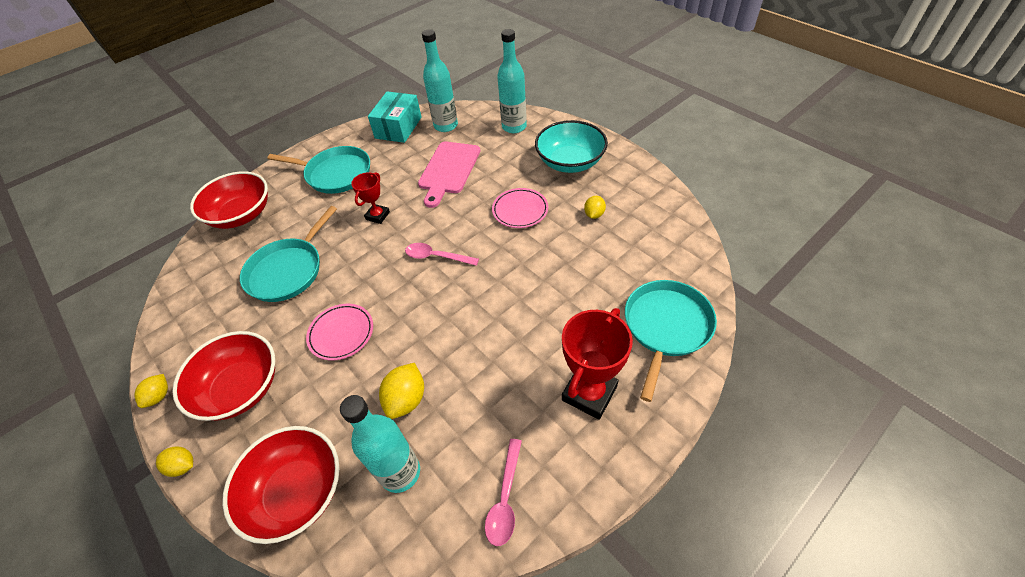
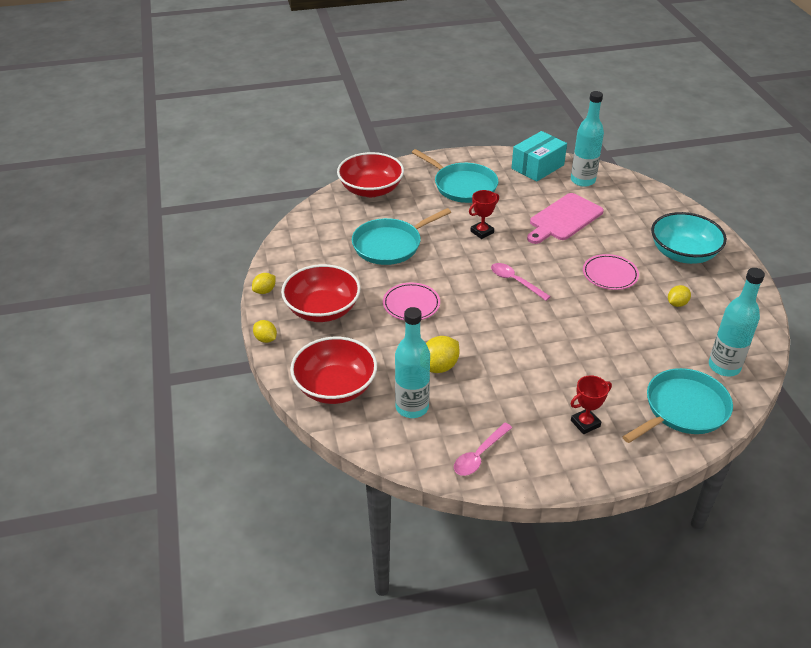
camera: 25 degrees right, 10 degrees down
(514, 127) = (648, 204): turquoise bottle -> turquoise bottle (724, 367)
(589, 393) = (585, 423): red trophy -> red trophy, size x0.58

